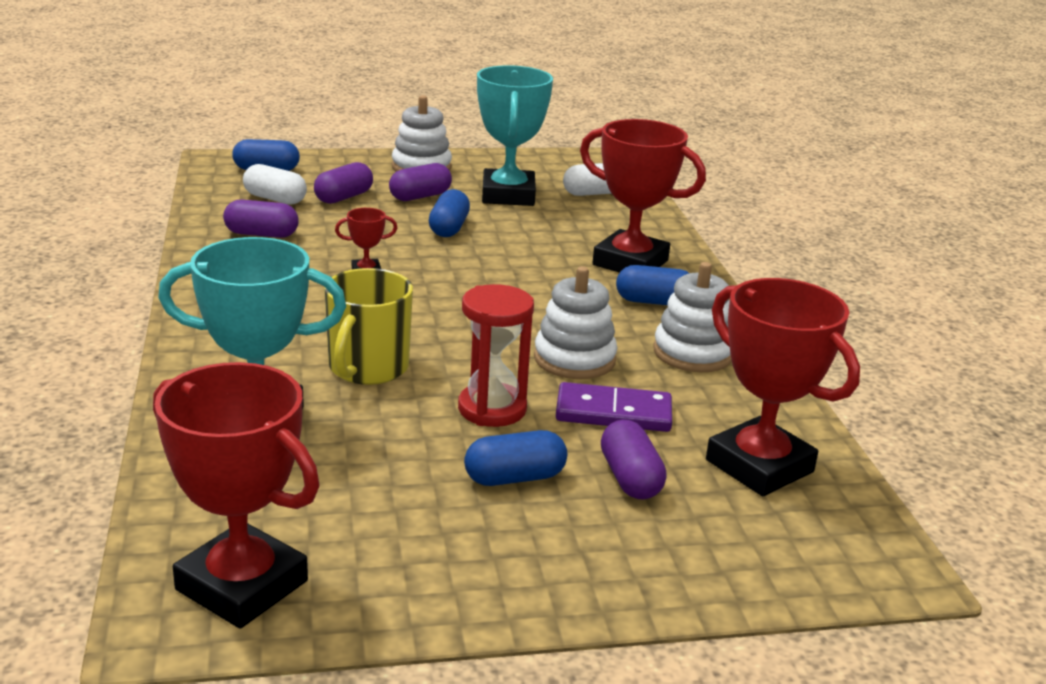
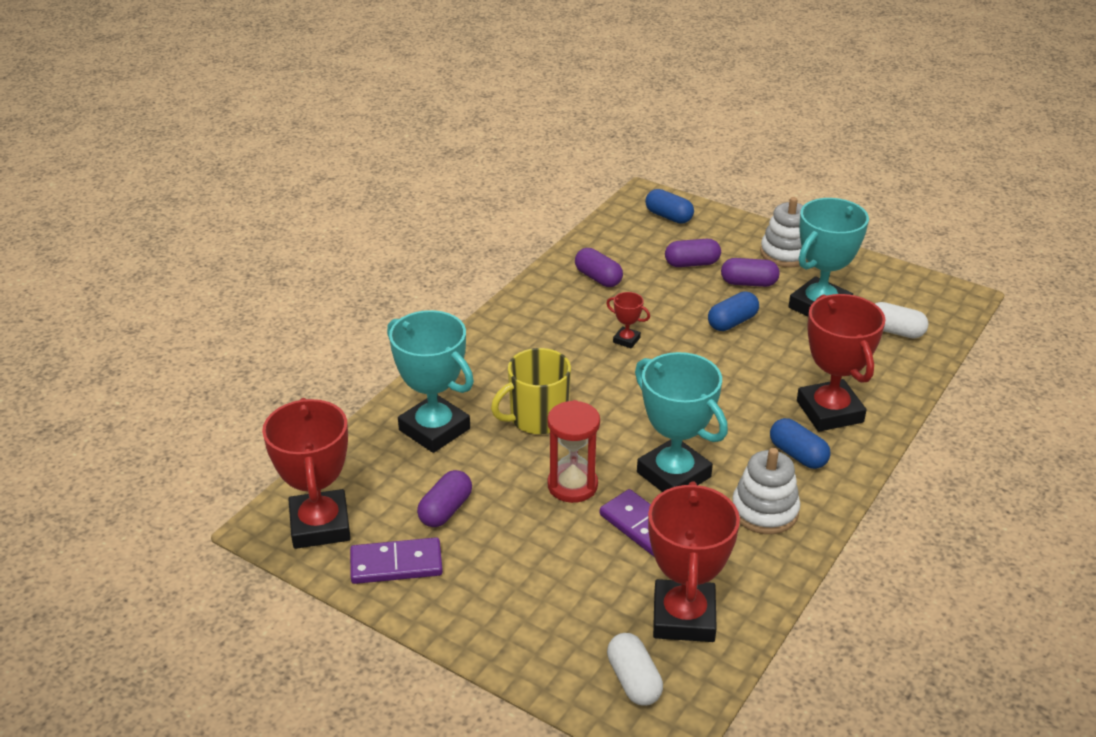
camera: 45 degrees right, 10 degrees up
(275, 199) = (643, 248): white capsule -> white capsule (633, 680)
(403, 574) = (396, 564): none -> purple domino
(514, 478) = (525, 540): blue capsule -> none
(574, 359) = (673, 475): white stacking toy -> turquoise trophy
(630, 478) = (590, 578): purple capsule -> purple capsule (445, 510)

